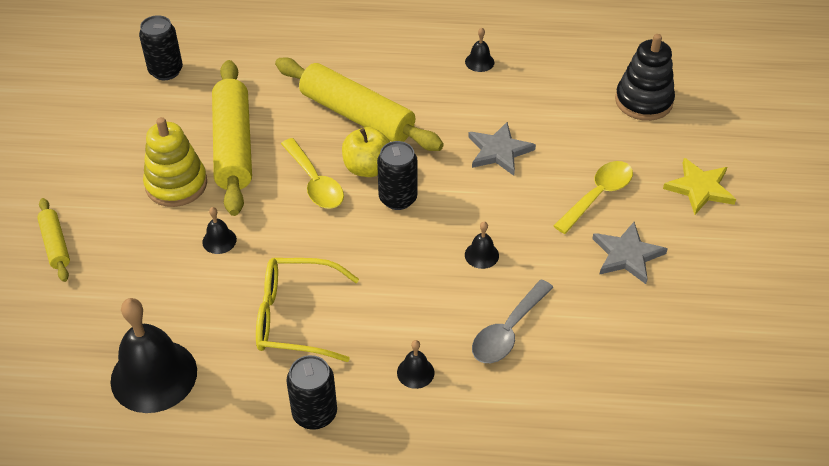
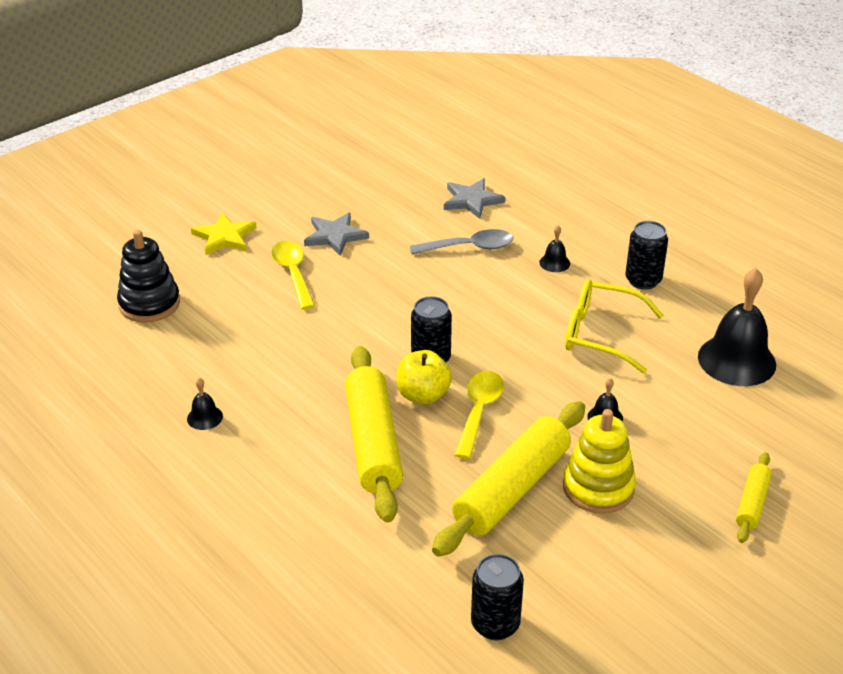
camera: 135 degrees left, 10 degrees down
(295, 317) = (600, 334): yellow glasses -> yellow glasses turned 150 degrees clockwise
(481, 255) = (424, 291): black bell -> none
(499, 151) = (308, 341): grey star -> grey star (471, 200)
(598, 195) = (293, 273): yellow spoon -> yellow spoon turned 75 degrees clockwise

